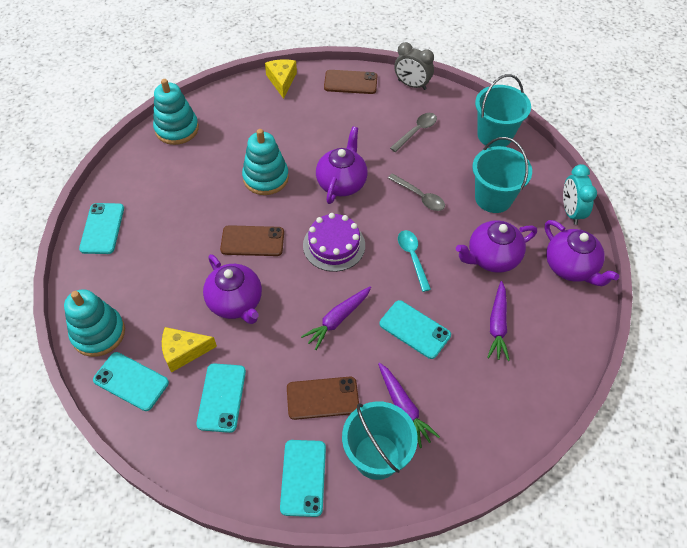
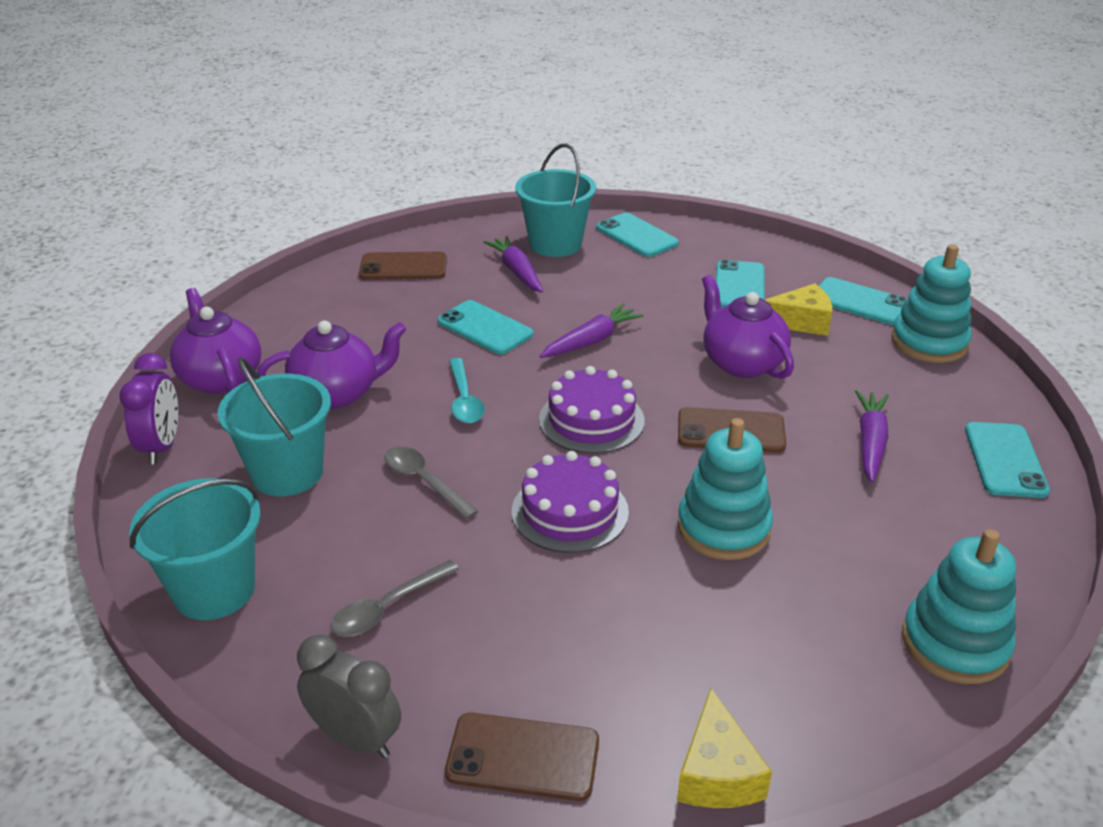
camera: 175 degrees left, 20 degrees down
(303, 477) = (636, 236): turquoise phone -> turquoise phone turned 45 degrees counterclockwise
(322, 398) = (614, 281): brown phone -> brown phone (403, 267)
(342, 183) = (570, 511): purple teapot -> purple cake
(497, 325) = (368, 327): purple carrot -> purple carrot (870, 442)
(570, 211) = (162, 446): turquoise clock -> purple clock

